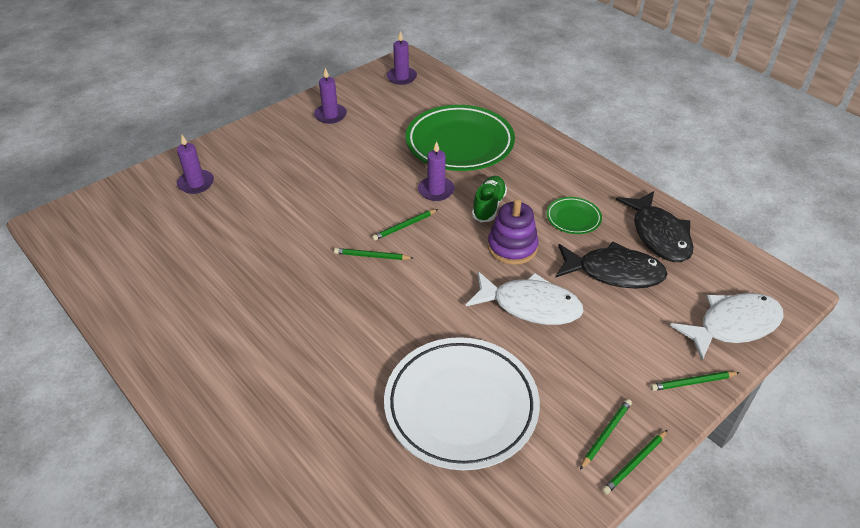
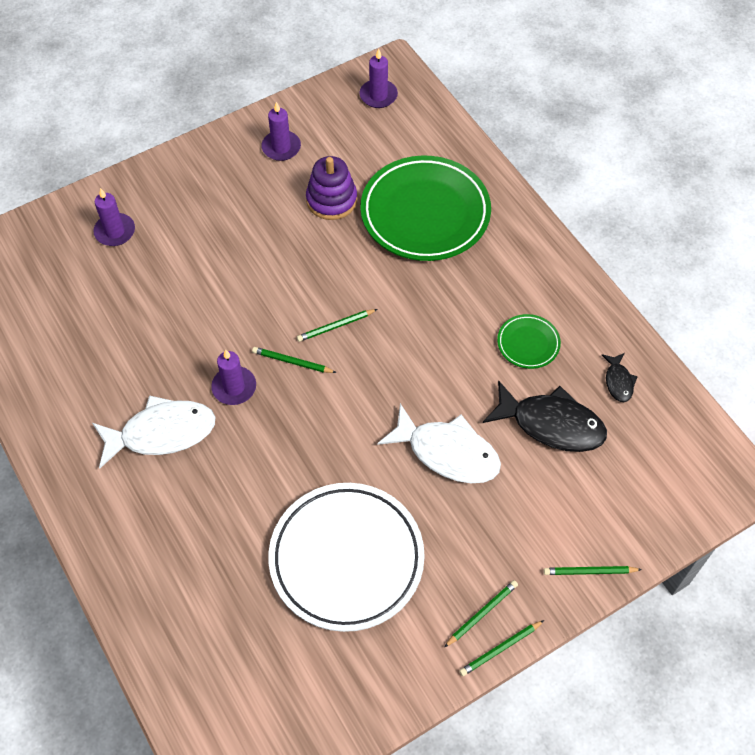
camera: 10 degrees right, 15 degrees up
(436, 190) = (381, 281): purple candle -> purple candle (234, 387)
(488, 206) = (436, 312): green shoe -> none
(512, 247) = (448, 373): purple stacking toy -> purple stacking toy (331, 200)
(658, 235) = (618, 381): black fish -> black fish, size x0.48
(733, 325) = (658, 512): white fish -> white fish (161, 433)

